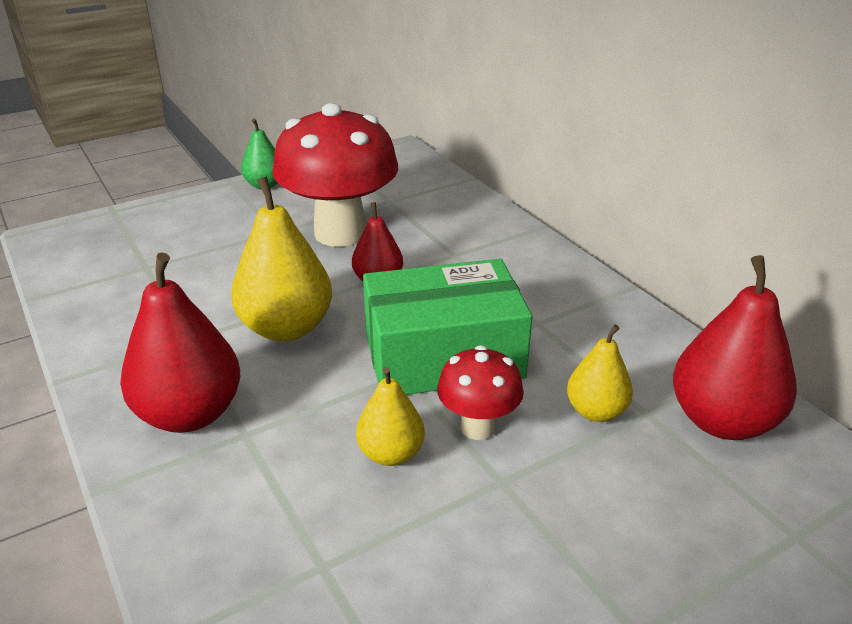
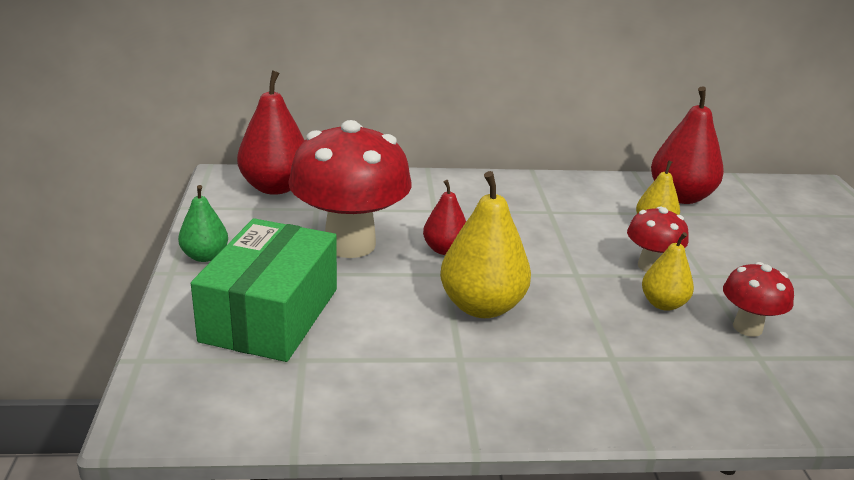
camera: 65 degrees left, 5 degrees down
(190, 414) = (574, 379): red pear -> red pear (275, 187)
(390, 544) = (747, 327): none -> red mushroom
(443, 356) = (566, 254): green box -> green box (270, 314)

